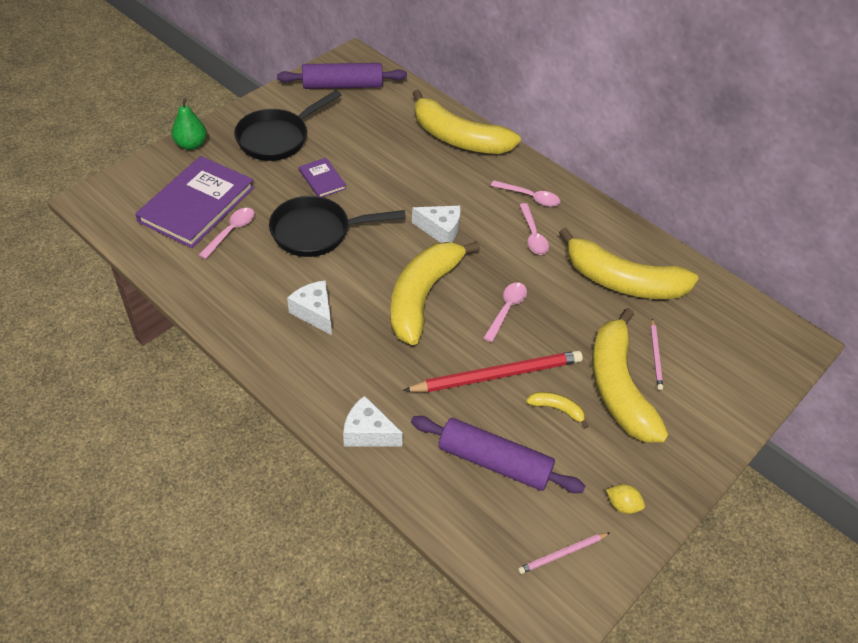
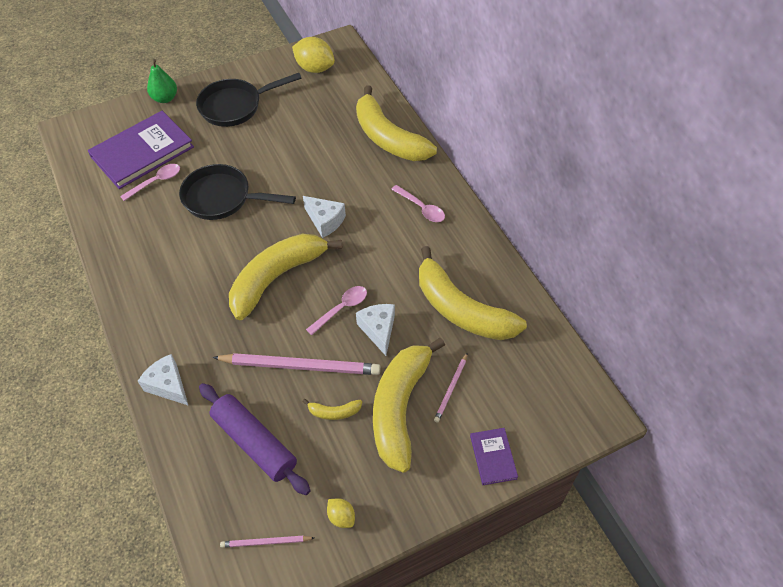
camera: 25 degrees right, 5 degrees up
(314, 312) = (182, 269): white cheese -> white cheese (378, 330)
(322, 179) = (252, 152): purple book -> purple book (493, 457)
(342, 86) = (315, 68): purple rolling pin -> yellow lemon
(497, 375) = (300, 366): red pencil -> pink pencil
(533, 235) = (404, 245): pink spoon -> none
(557, 409) = (334, 412): yellow banana -> yellow banana turned 135 degrees clockwise

